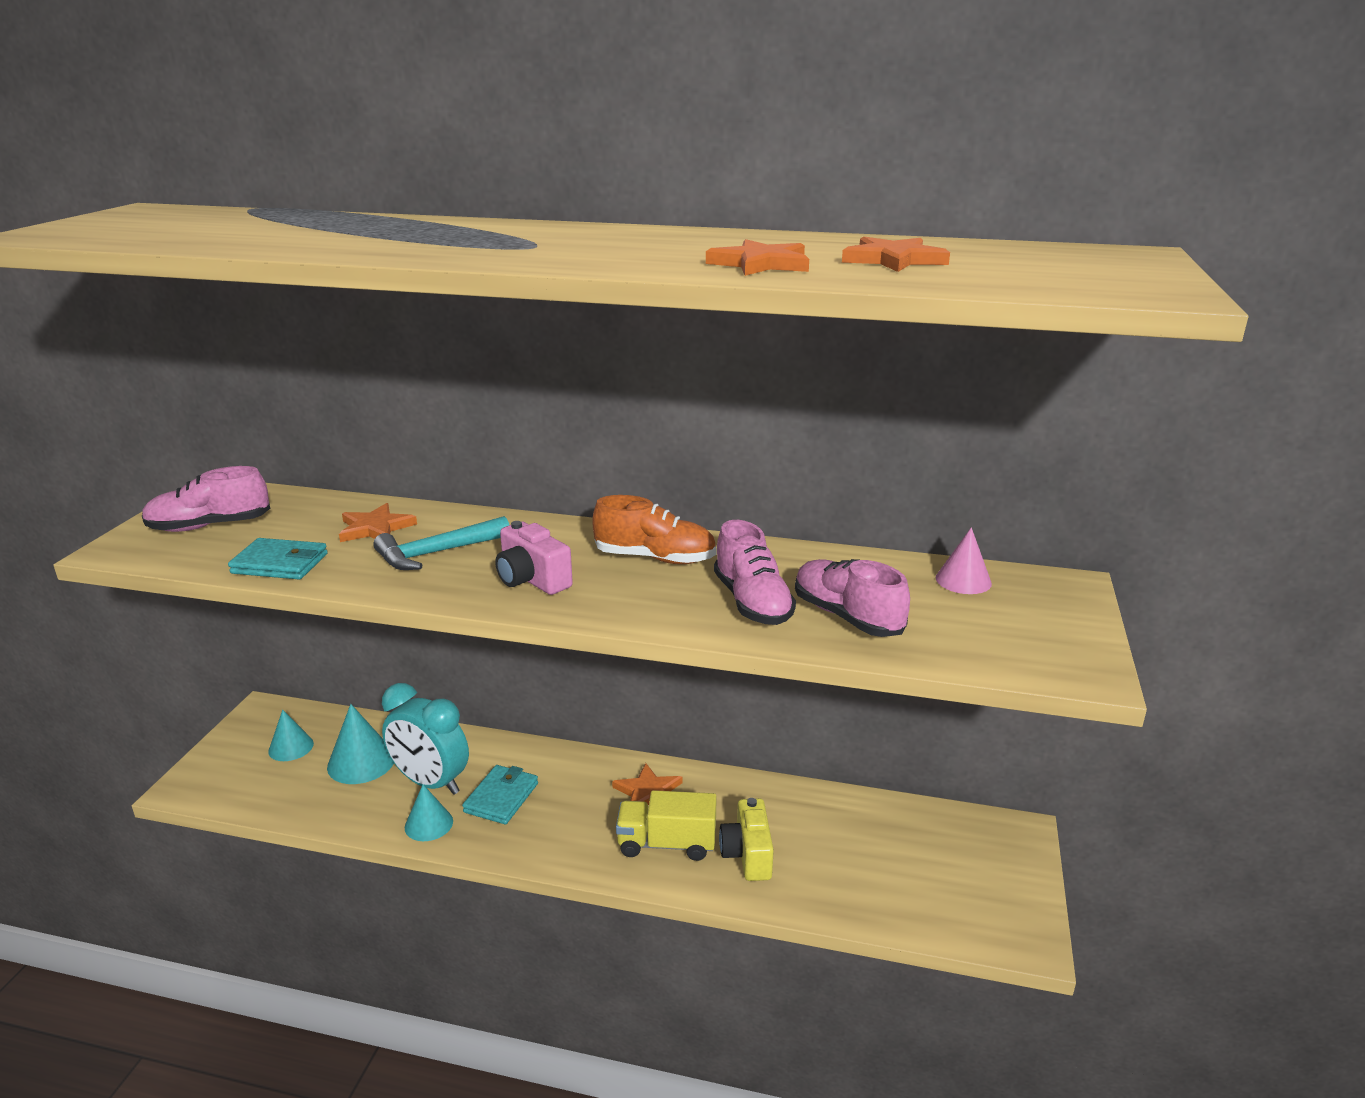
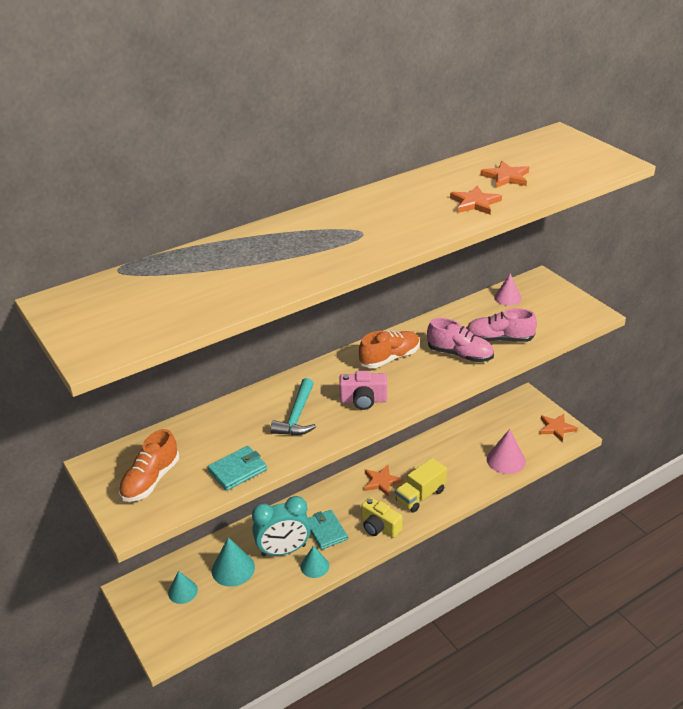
camera: 45 degrees left, 10 degrees up
(209, 526) = (150, 480): pink shoe -> orange shoe
(375, 528) = (239, 424): orange star -> orange star (556, 428)
(747, 854) = (454, 476): yellow camera -> yellow camera (379, 527)
(855, 890) = (506, 460): none -> pink cone

